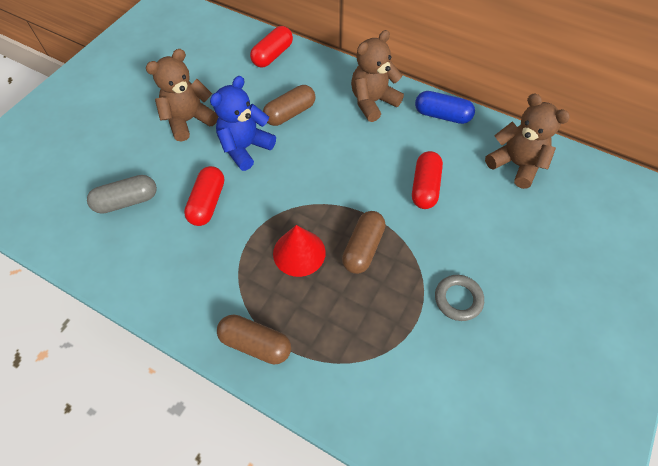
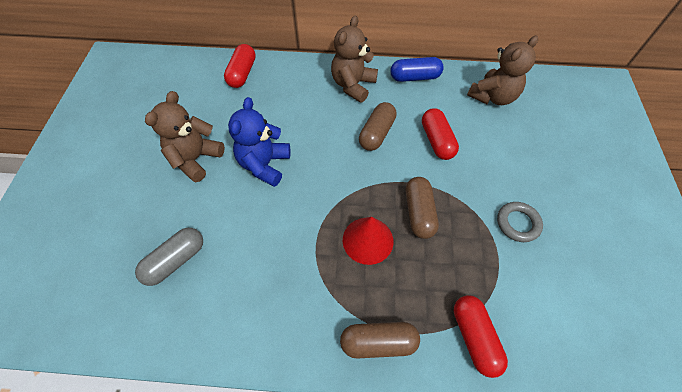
camera: 25 degrees left, 0 degrees up
(207, 203) = (258, 229): red capsule -> red capsule (474, 337)
(290, 113) = (287, 119): brown capsule -> brown capsule (376, 133)
(515, 164) = (493, 97): brown teddy bear -> brown teddy bear turned 120 degrees clockwise

